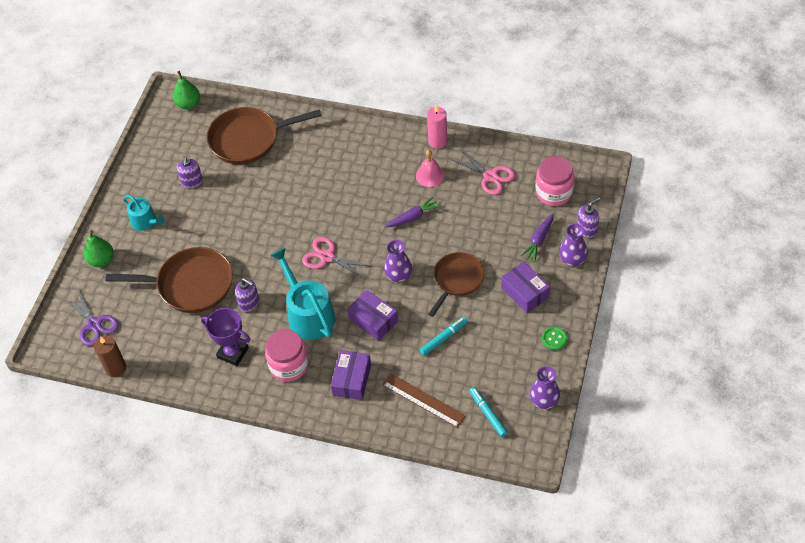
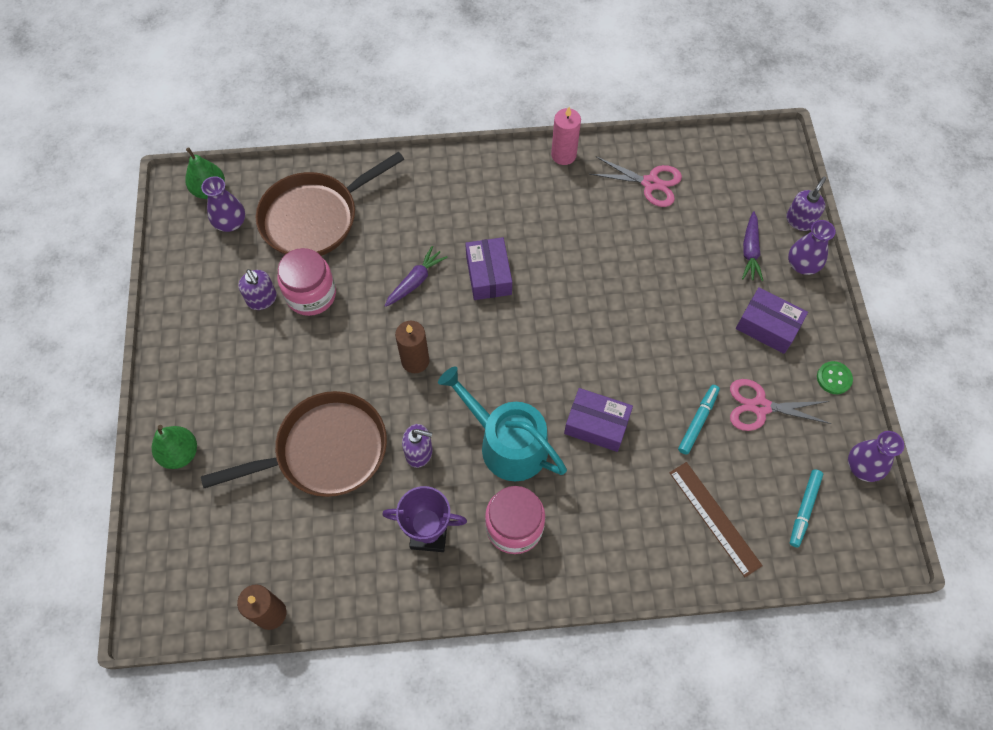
camera: 25 degrees left, 10 degrees up
(94, 324) = (209, 555): purple scissors -> none
(146, 222) = (221, 377): turquoise watering can -> none
(273, 247) = (415, 361): none -> brown candle
(327, 257) = (495, 353): pink scissors -> pink scissors (760, 406)
(352, 380) = (608, 520): purple box -> purple box (488, 275)
(398, 275) = (599, 350): purple vase -> purple vase (230, 222)
(412, 217) = (580, 265): purple carrot -> purple carrot (415, 281)
(423, 400) = (714, 518): brown ruler -> brown ruler turned 45 degrees clockwise
(430, 175) = (575, 202): pink bell -> none
(457, 280) = (676, 335): brown pan -> none
(488, 413) = (804, 509): turquoise marker -> turquoise marker turned 105 degrees counterclockwise
(554, 192) = (737, 183): pink jar -> pink jar (311, 294)

